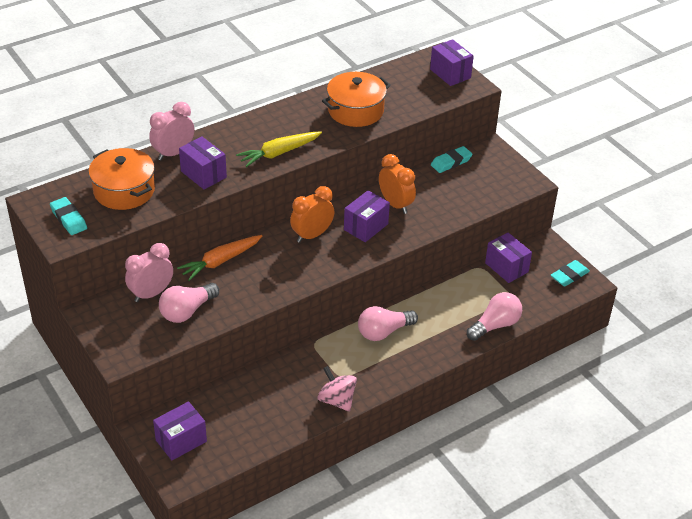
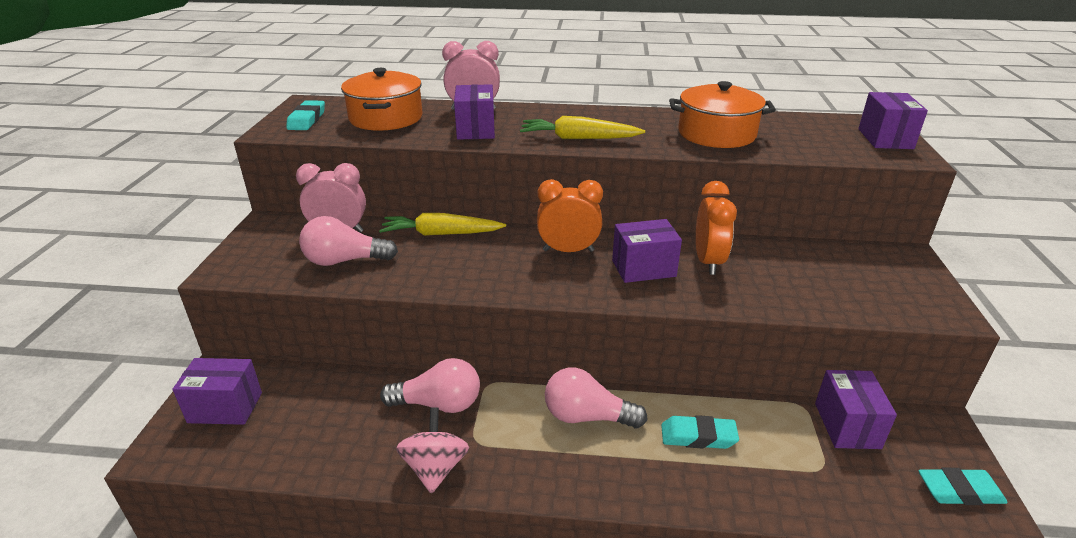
camera: 40 degrees right, 10 degrees down
(220, 261) = (441, 234): orange carrot -> yellow carrot
(451, 162) = (831, 249): turquoise eraser -> turquoise eraser (698, 436)
(495, 325) = (764, 497): pink light bulb -> pink light bulb (438, 404)

